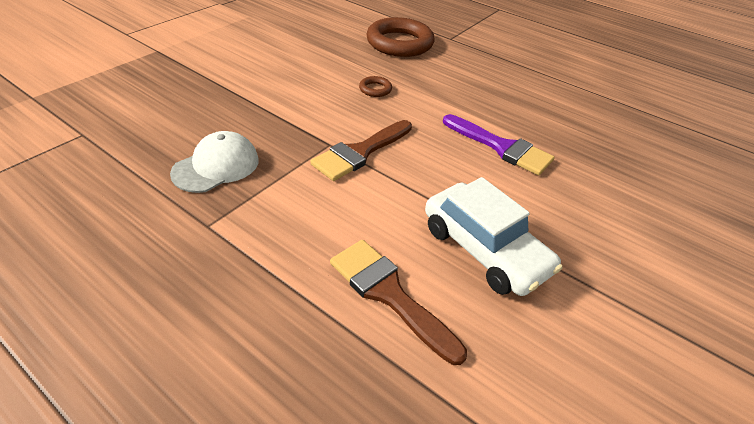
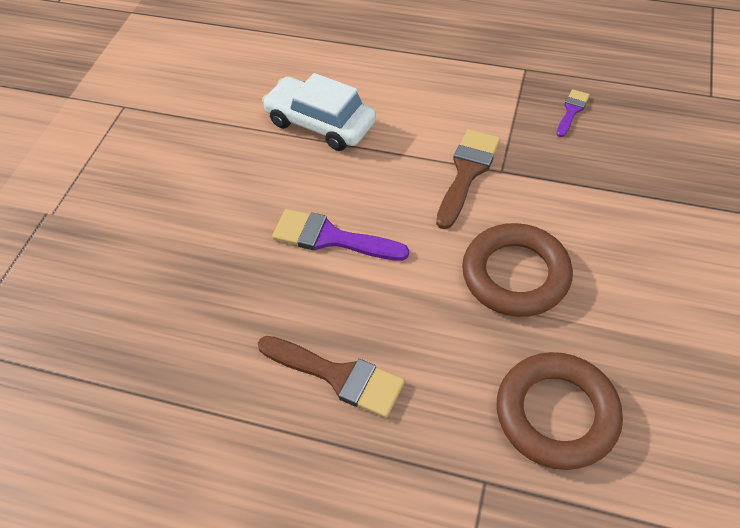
camera: 165 degrees right, 10 degrees up
(216, 166) = (572, 111): white cap -> purple brush
(375, 89) = (515, 275): brown ring -> brown ring, size x2.37
(389, 293) = (375, 73): brown brush -> brown brush (338, 376)

